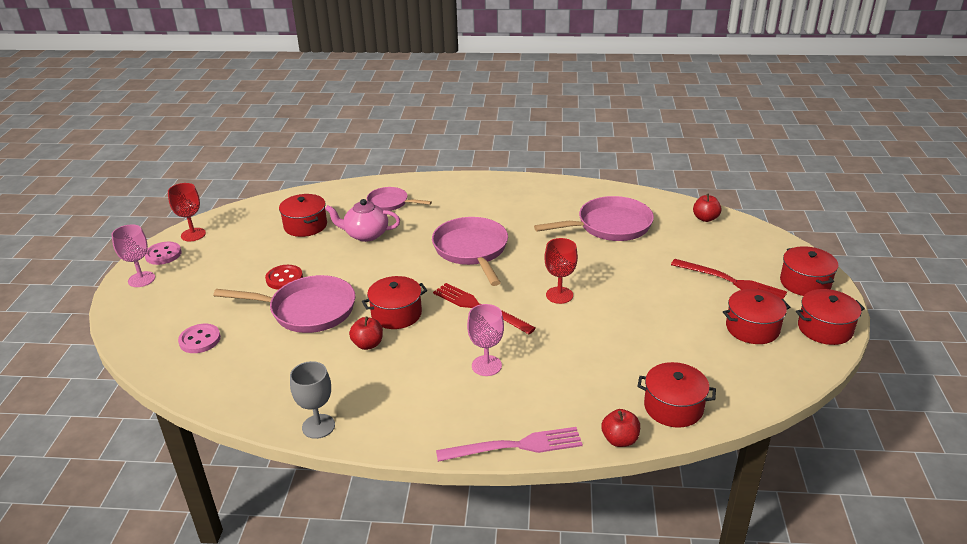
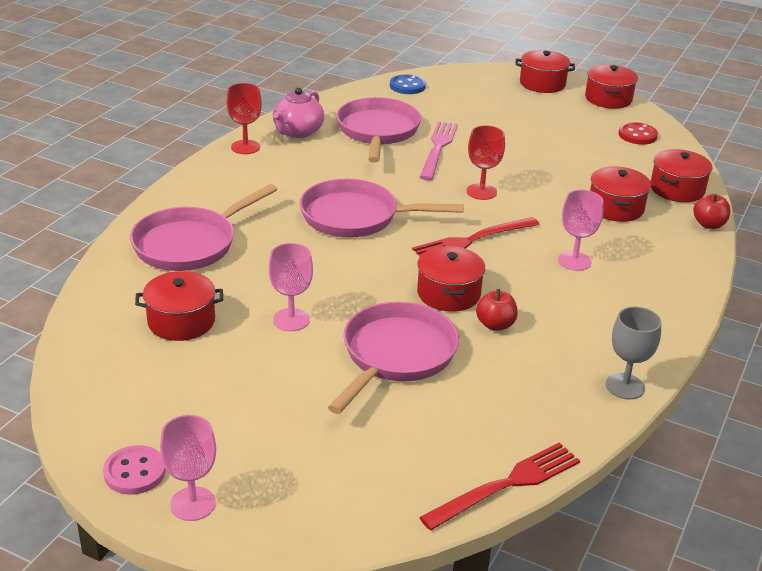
camera: 70 degrees left, 0 degrees up
(193, 234) = (100, 432): red goblet -> red goblet (245, 147)
(200, 340) = (403, 458): pink button -> none
(284, 278) = (306, 362): red button -> red button (637, 135)
(327, 261) = (291, 320): none -> pink goblet
(365, 234) = (253, 278): pink teapot -> pink teapot (297, 132)
(390, 203) = (190, 244): pink pan -> pink pan, size x1.71
(515, 446) = (699, 276): pink fork -> pink fork (438, 148)
(705, 218) = (407, 86): red apple -> blue button
(731, 282) = (519, 110): red fork -> red fork (507, 485)
(752, 328) = (591, 124): red pot -> red pot (615, 208)

